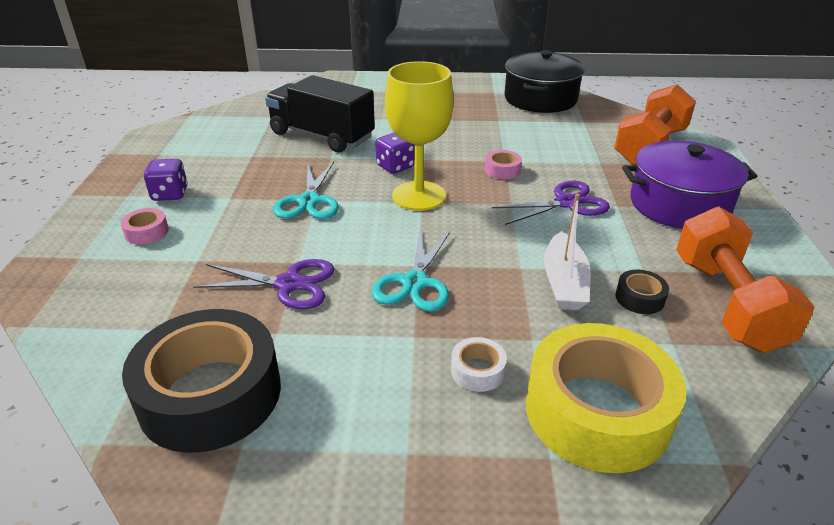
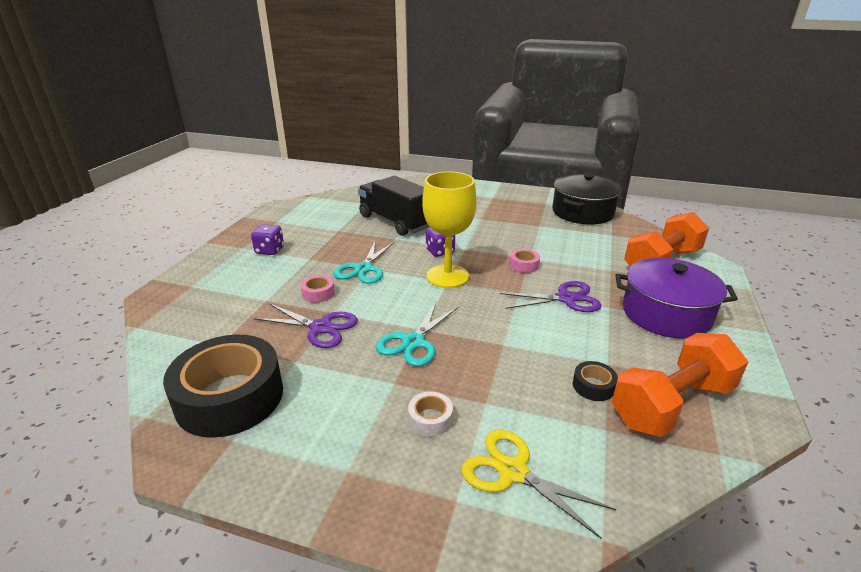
camera: 15 degrees right, 5 degrees down
(147, 232) = (242, 275): pink tape -> pink tape (318, 293)
(564, 282) = (533, 362): white boat -> none
(597, 411) = (513, 471): yellow tape -> yellow scissors
(727, 303) = (671, 404): orange dumbbell -> orange dumbbell turned 45 degrees clockwise

